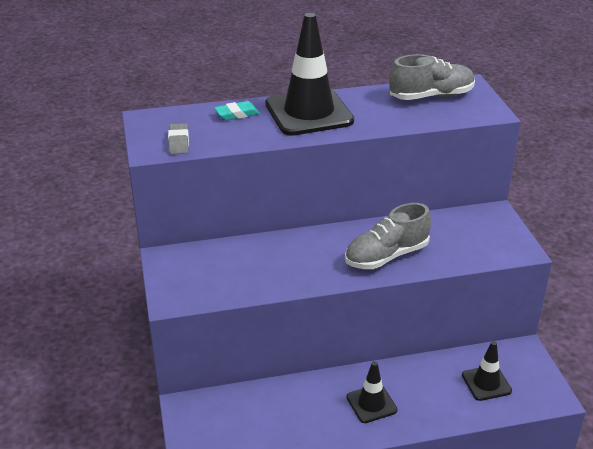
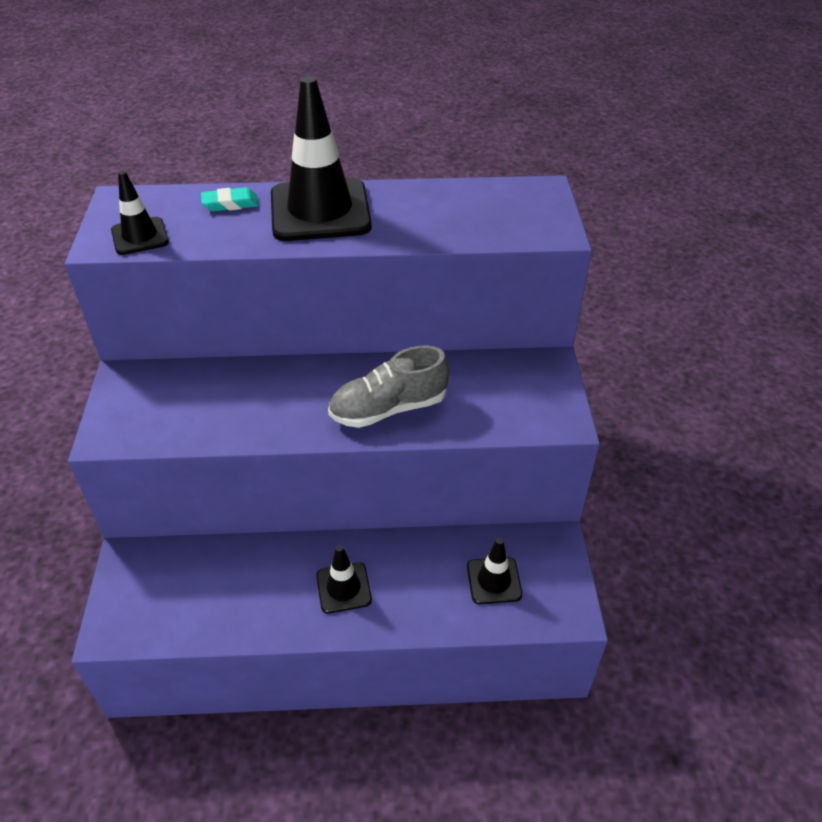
camera: 10 degrees right, 10 degrees up
(178, 142) = (140, 236): grey eraser -> black traffic cone
(431, 96) = (487, 202): grey shoe -> none

